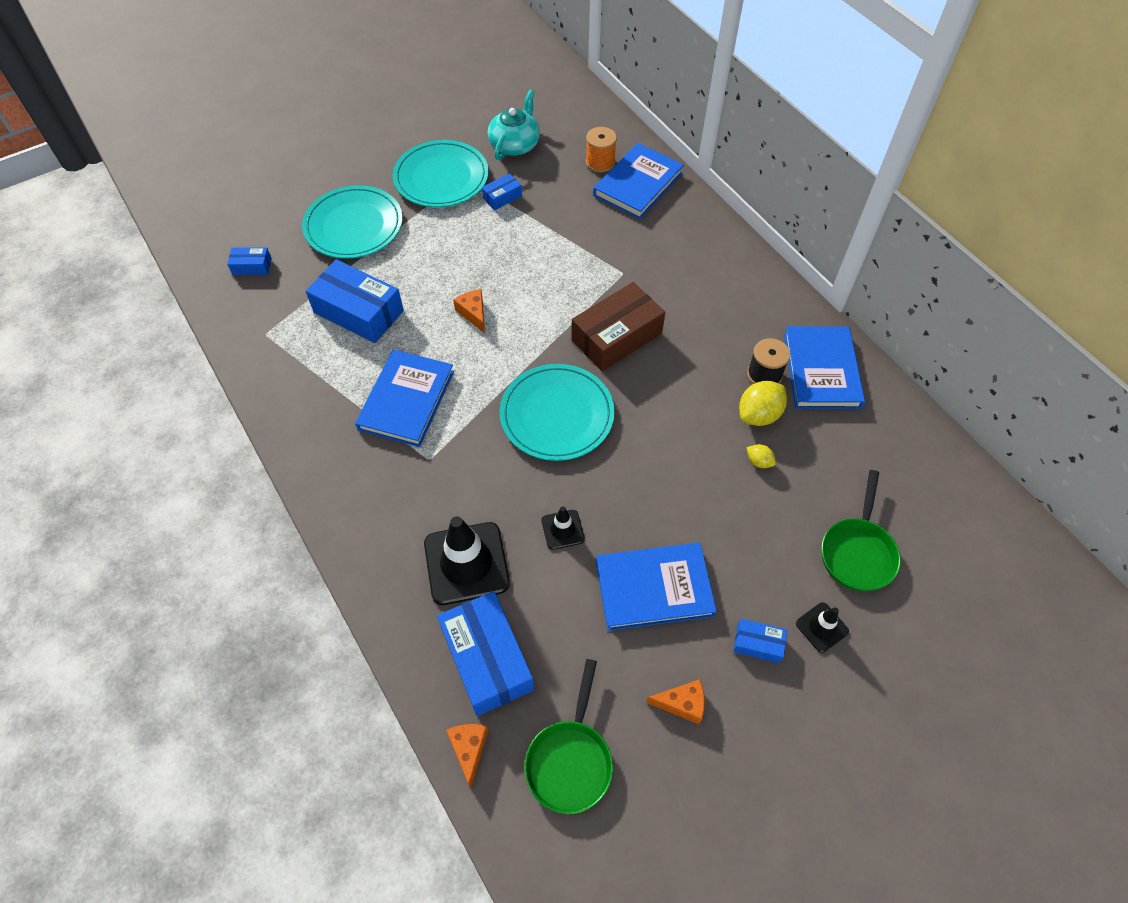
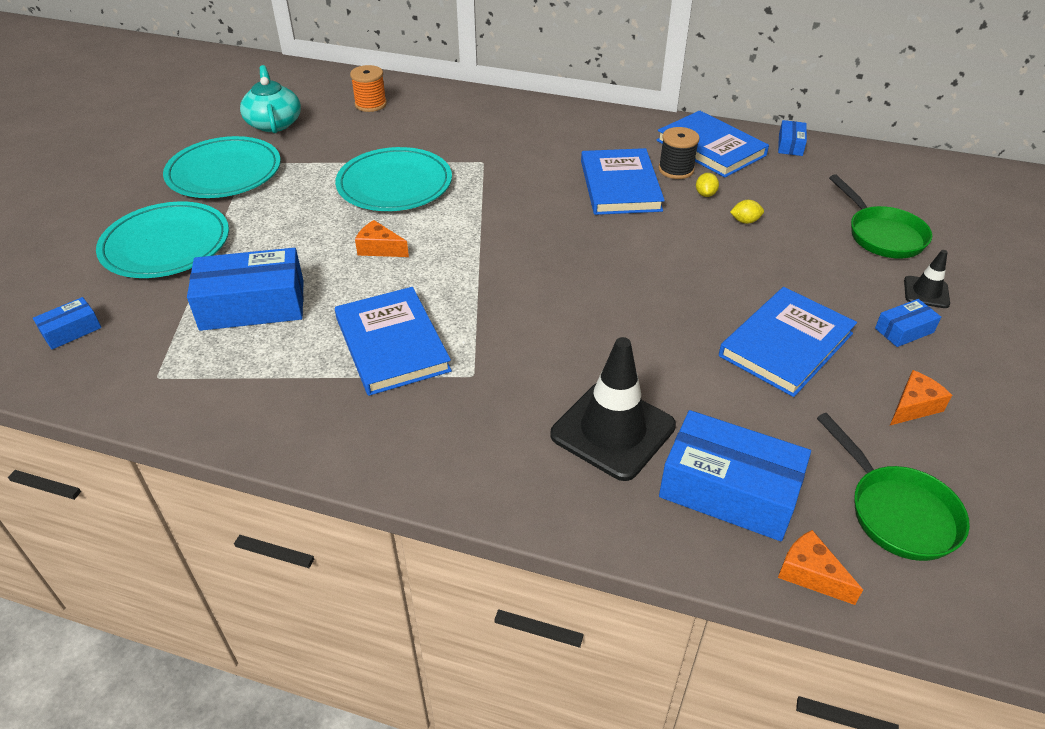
camera: 40 degrees left, 15 degrees down
(502, 197) = (306, 160): blue box -> blue box (790, 145)
(557, 415) = (550, 278): turquoise plate -> turquoise plate (394, 184)
(562, 529) = (662, 352): black traffic cone -> none
(616, 337) = (532, 202): brown box -> none
(638, 184) = (422, 104): blue book -> blue book (620, 186)
(759, 414) = (705, 194): yellow lemon -> yellow lemon, size x0.52

